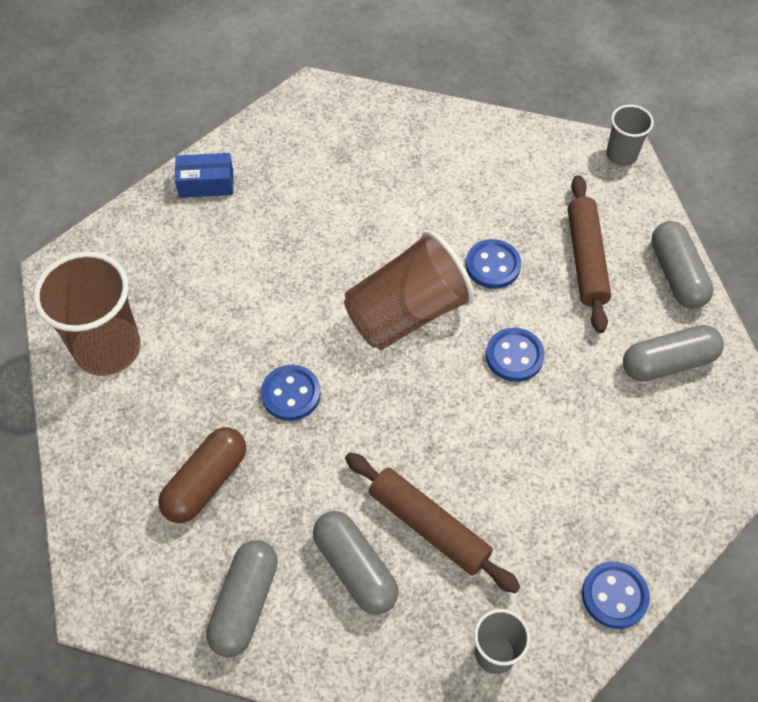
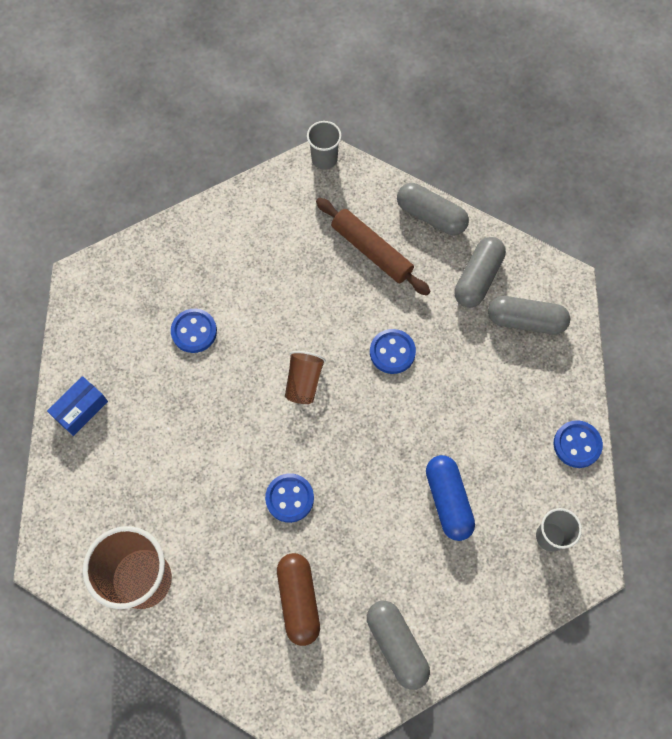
camera: 45 degrees left, 10 degrees up
(355, 568) = (434, 564): grey capsule -> grey capsule (525, 321)
(406, 313) = (304, 382): brown cup -> brown cup, size x0.53
(429, 526) = (448, 501): brown rolling pin -> blue capsule
(493, 265) = (322, 304): blue button -> blue button (194, 331)

